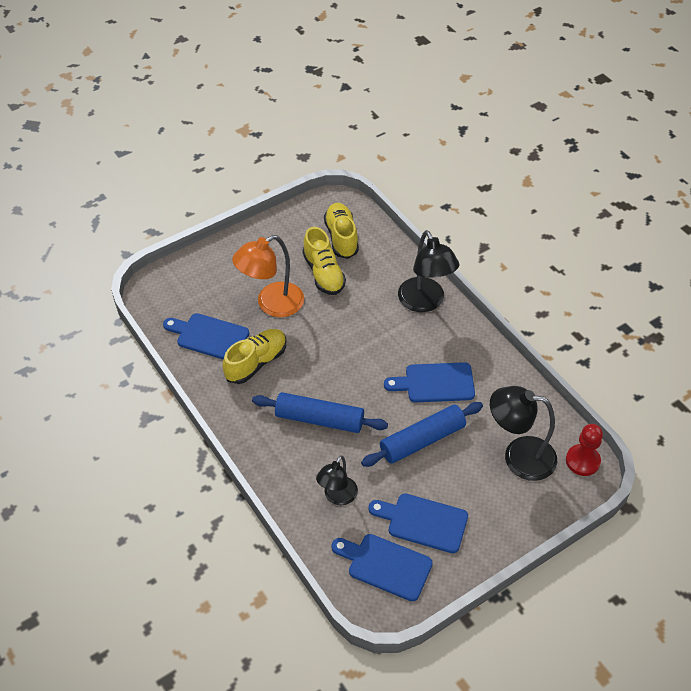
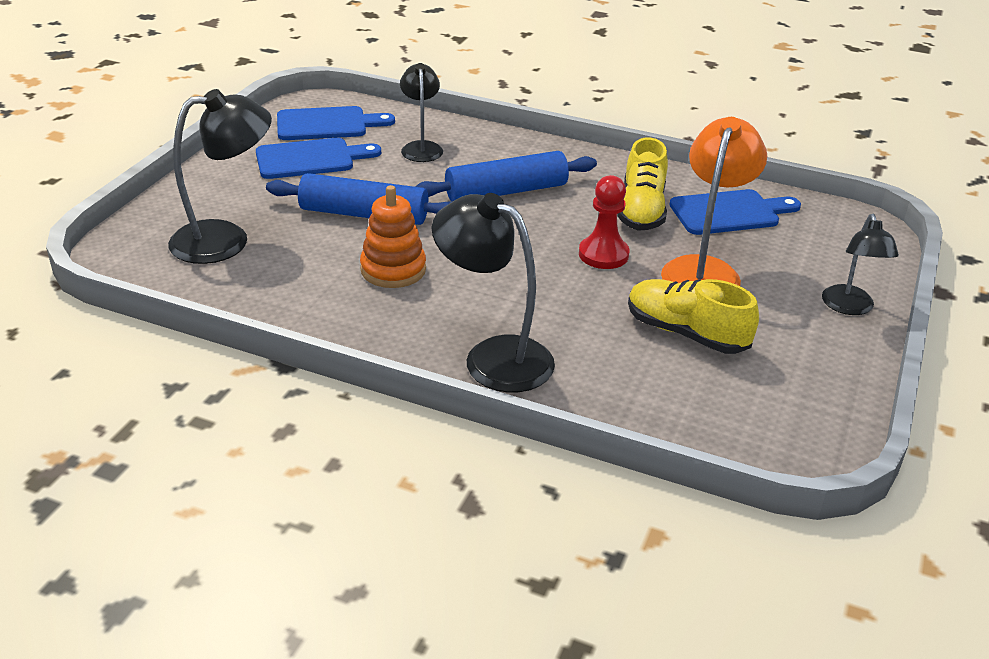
camera: 145 degrees right, 15 degrees down
(231, 251) = (849, 307): none -> black lamp
(341, 237) = (725, 396): yellow shoe -> none
(422, 440) = (364, 214): blue rolling pin -> blue rolling pin turned 75 degrees clockwise
(435, 383) = (393, 270): blue cutting board -> orange stacking toy
(582, 461) = (132, 263): red pawn -> red pawn (603, 254)

